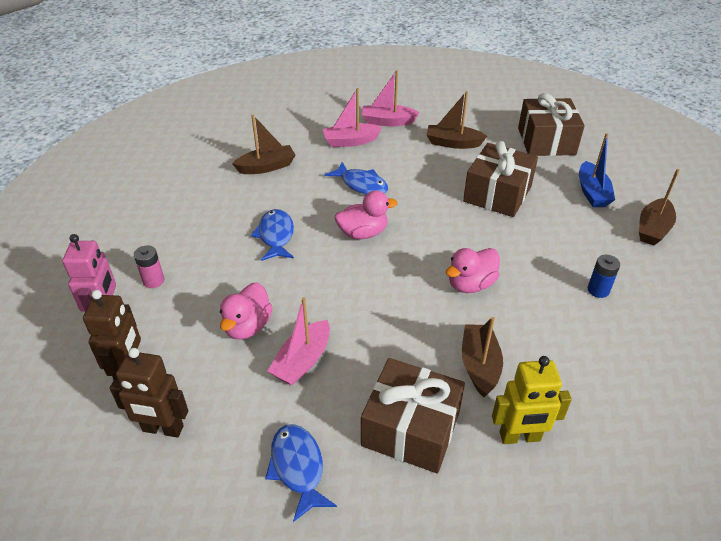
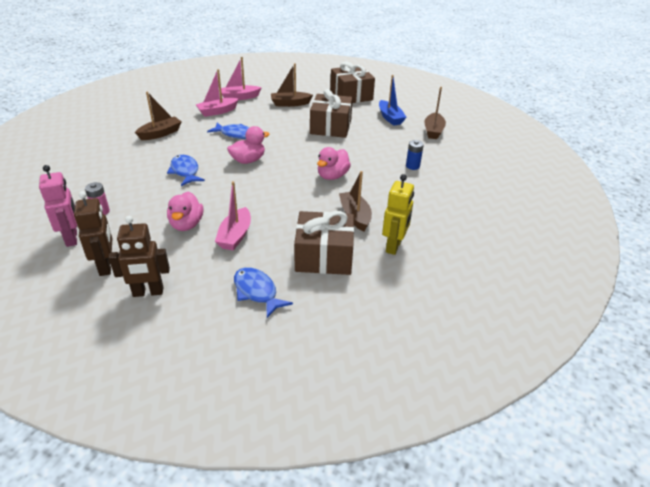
camera: 20 degrees left, 5 degrees down
(520, 437) = (394, 246): yellow robot -> yellow robot turned 45 degrees counterclockwise

